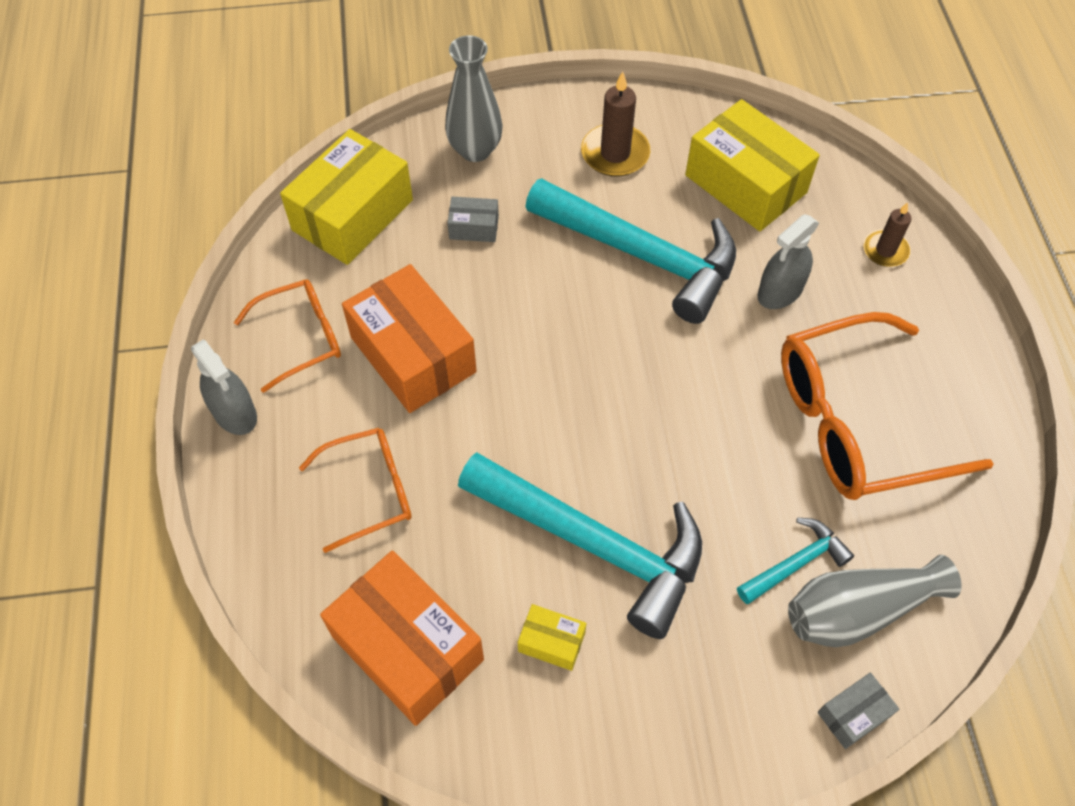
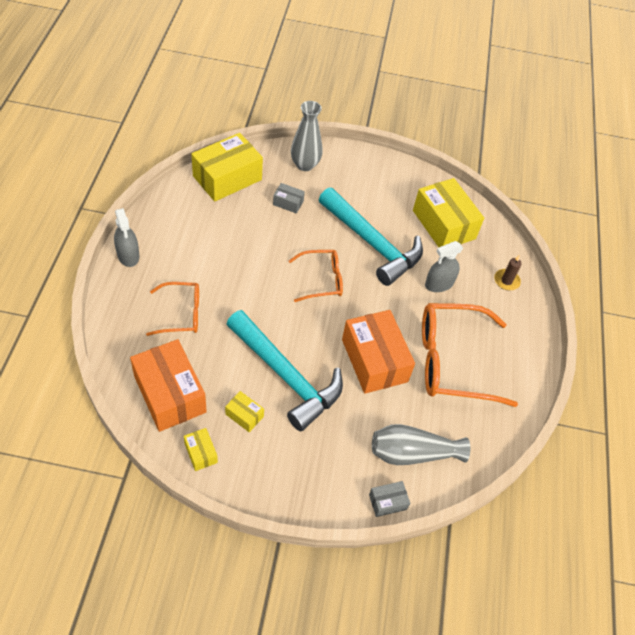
camera: 10 degrees right, 5 degrees down
(301, 338) = (176, 230): orange glasses -> orange glasses (321, 280)
(413, 355) = (230, 255): orange box -> orange box (374, 360)
(504, 739) = (201, 453): none -> yellow box
(615, 153) = (379, 188): brown candle -> none
(795, 563) = (389, 420): turquoise hammer -> none

